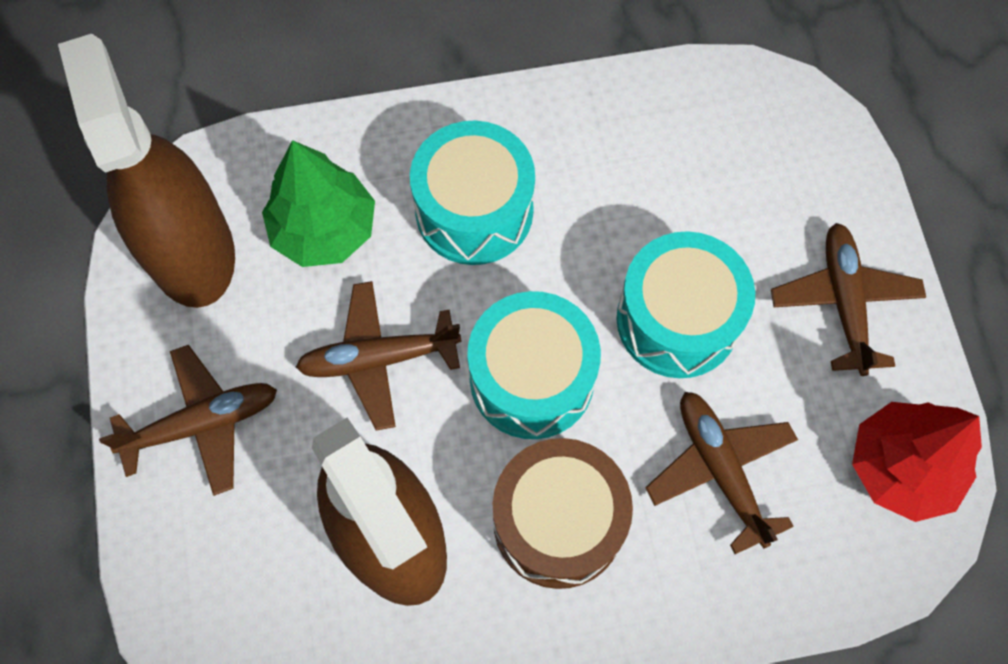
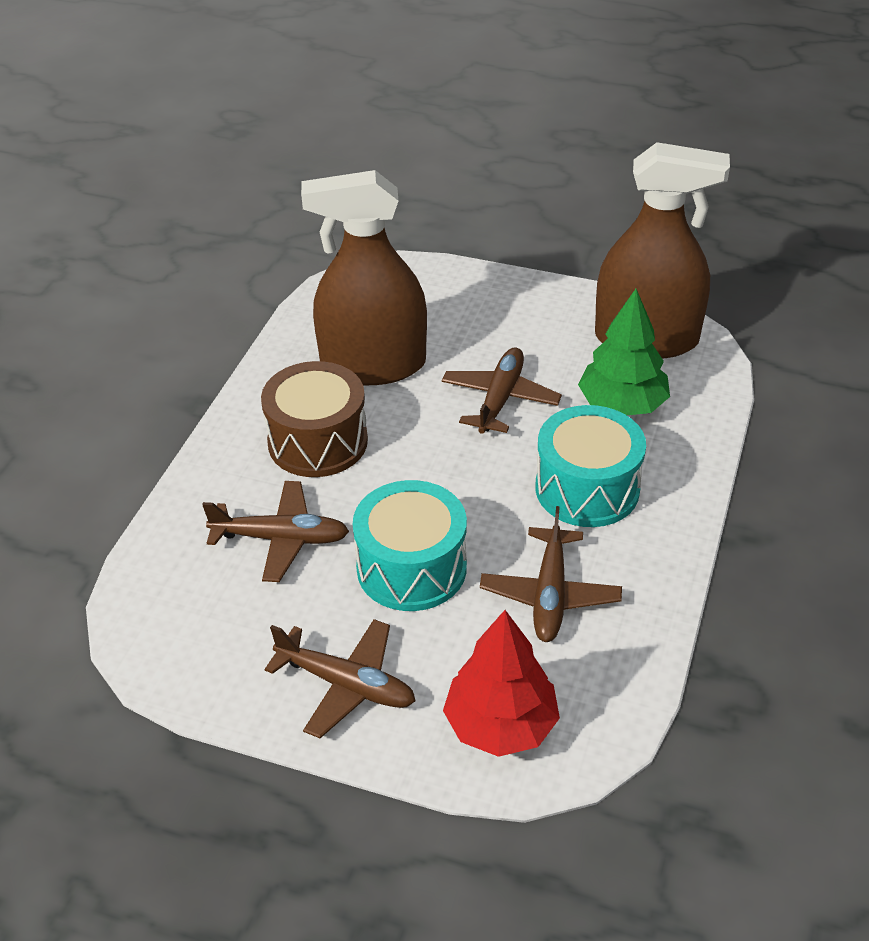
camera: 120 degrees right, 25 degrees down
(202, 423) = (512, 311): brown plane -> brown plane (550, 595)
(532, 378) = (427, 468): turquoise drum -> none
(901, 468) = (190, 647): red tree -> red tree (500, 725)

